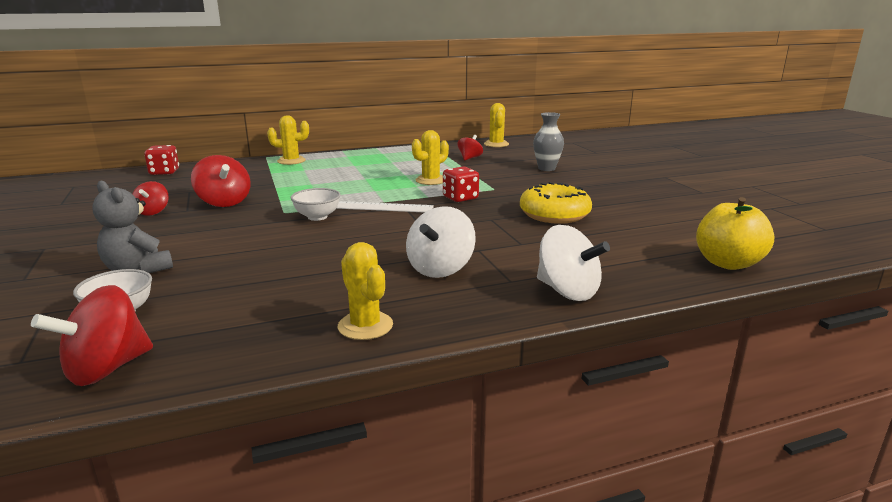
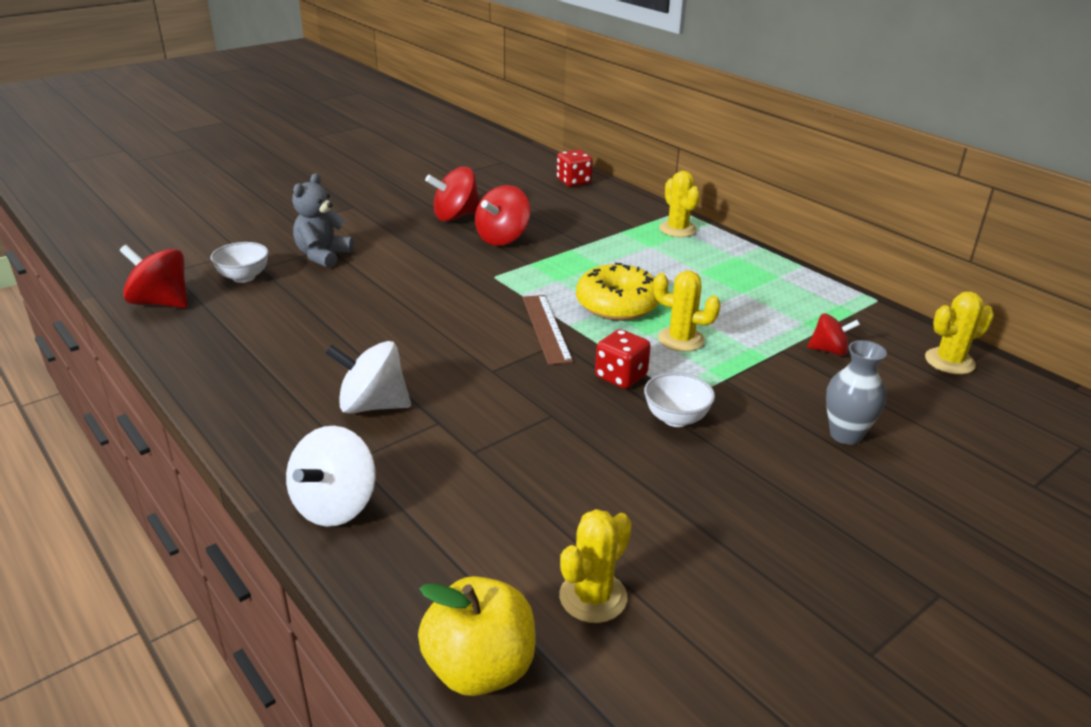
camera: 70 degrees right, 10 degrees up
(152, 212) = (455, 216): red spinning top -> red spinning top, size x1.62
(317, 217) = (489, 298): white bowl -> white bowl (676, 418)
(365, 326) = (234, 389): yellow cactus -> yellow cactus (593, 597)
(382, 207) = (546, 328): white ruler -> brown ruler
(554, 214) = (603, 468): yellow donut -> yellow donut (617, 304)

